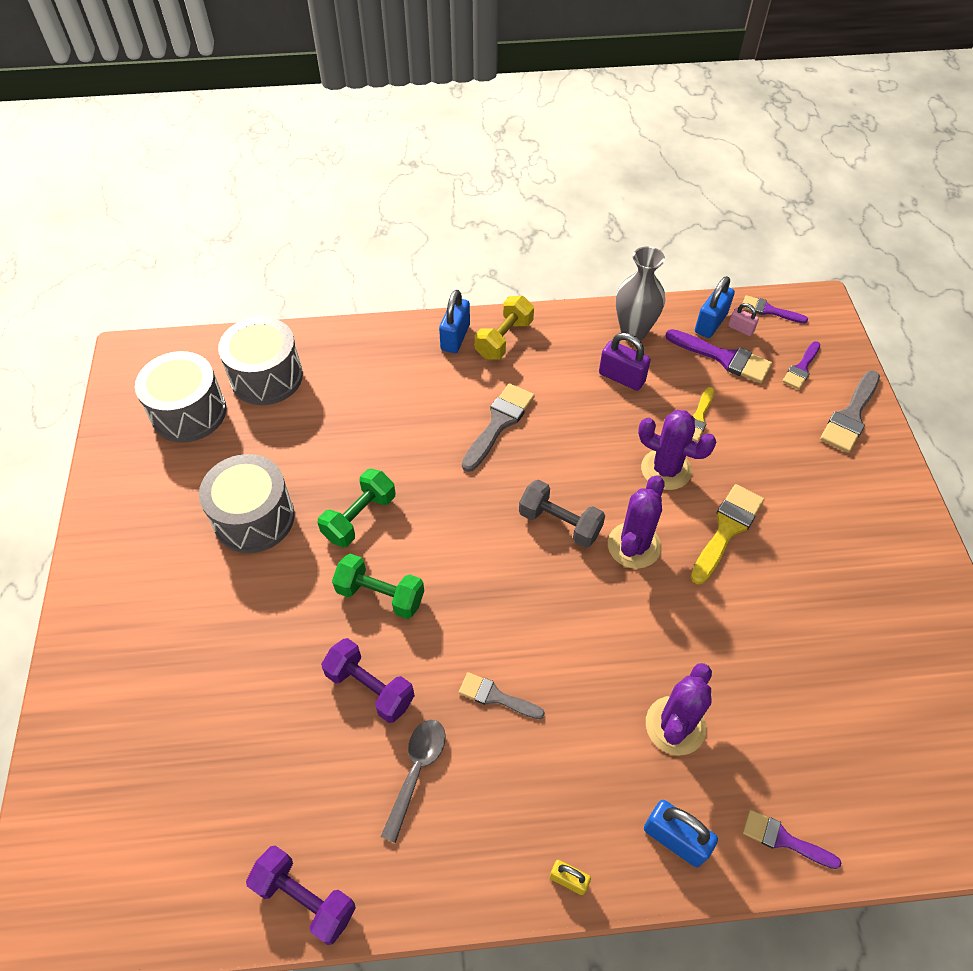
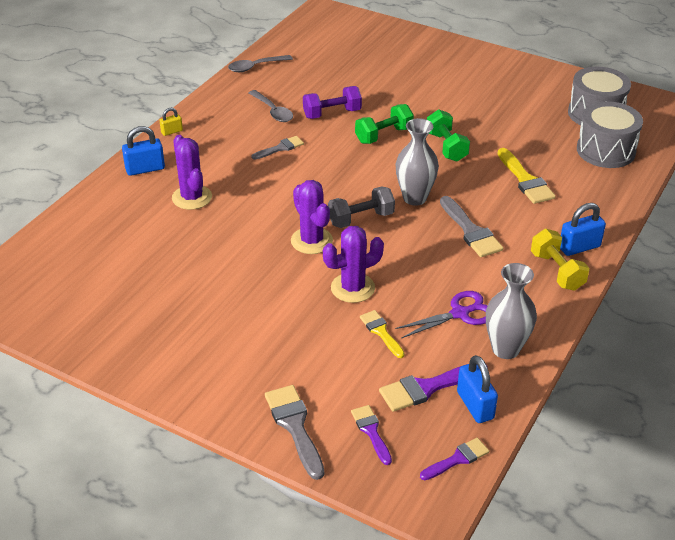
camera: 125 degrees right, 15 degrees down
(254, 518) = (483, 112): grey drum -> none
(305, 898) = (255, 67): purple dumbbell -> grey spoon
(455, 337) = (579, 247): blue padlock -> blue padlock turned 75 degrees counterclockwise
(483, 496) = (414, 198): none -> grey vase
(621, 377) = (460, 313): purple padlock -> purple scissors
(727, 529) = (277, 288): yellow brush -> yellow brush (525, 180)
(740, 329) = (451, 422): pink padlock -> none
(784, 839) = (98, 201): purple brush -> none

